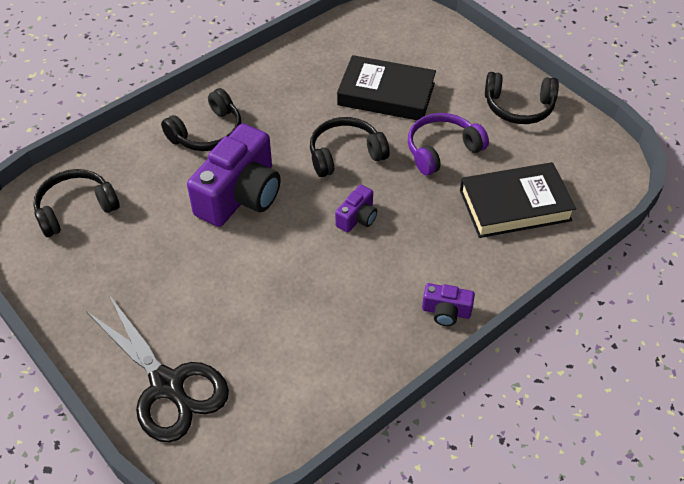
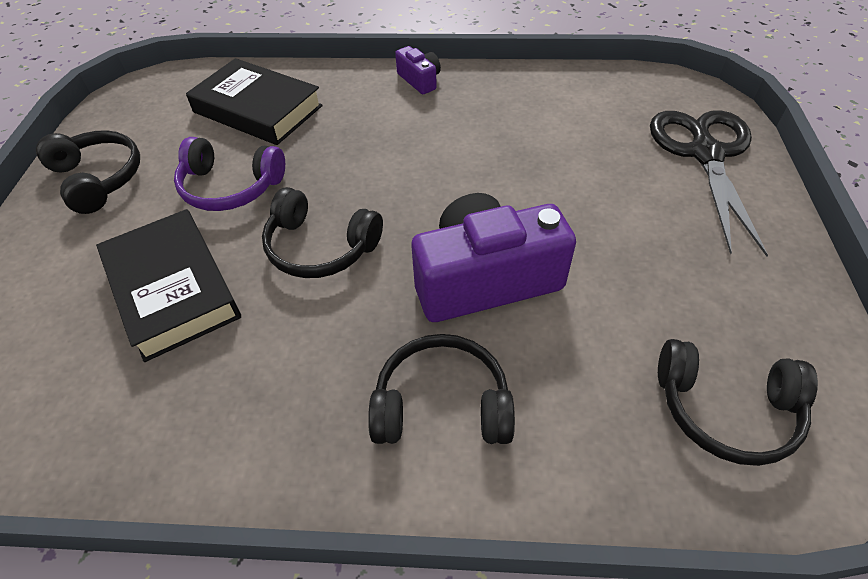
camera: 135 degrees left, 0 degrees up
(357, 218) = (395, 179): purple camera -> none

